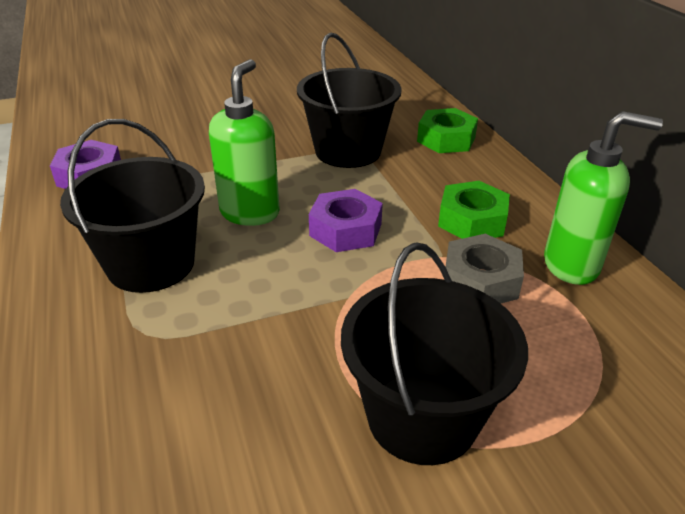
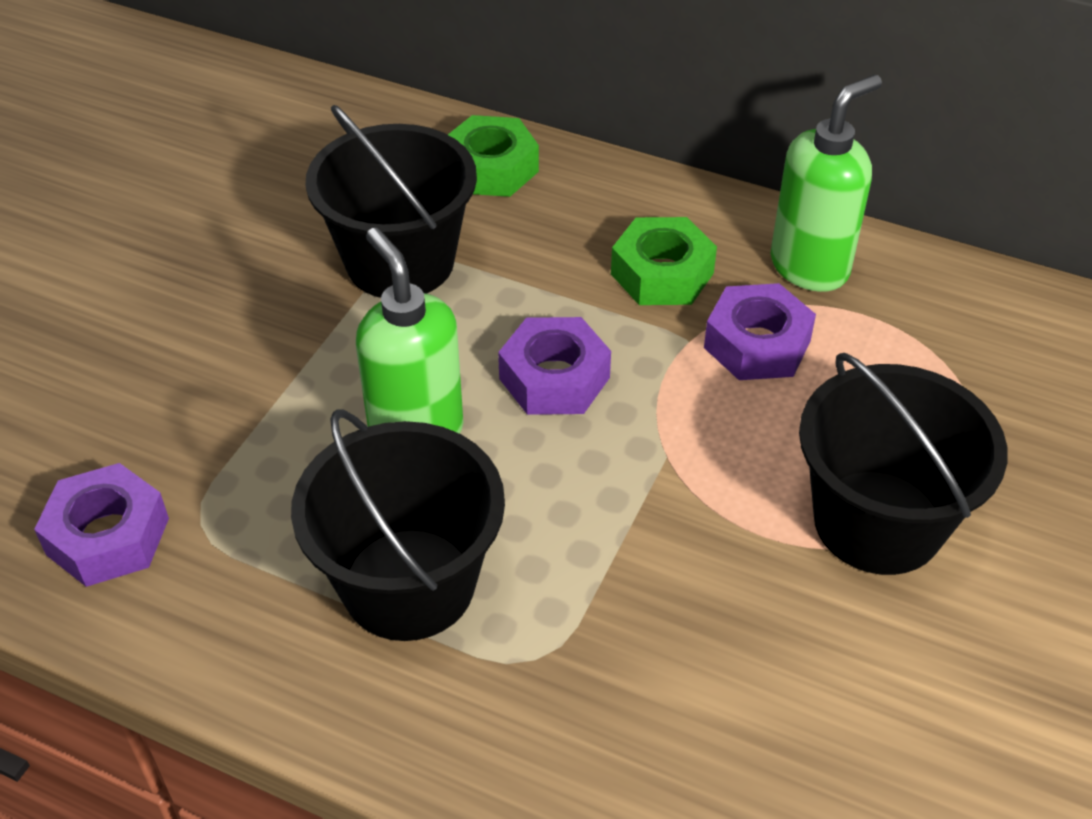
camera: 45 degrees left, 10 degrees up
(480, 280) = (757, 344): grey nut -> purple nut

